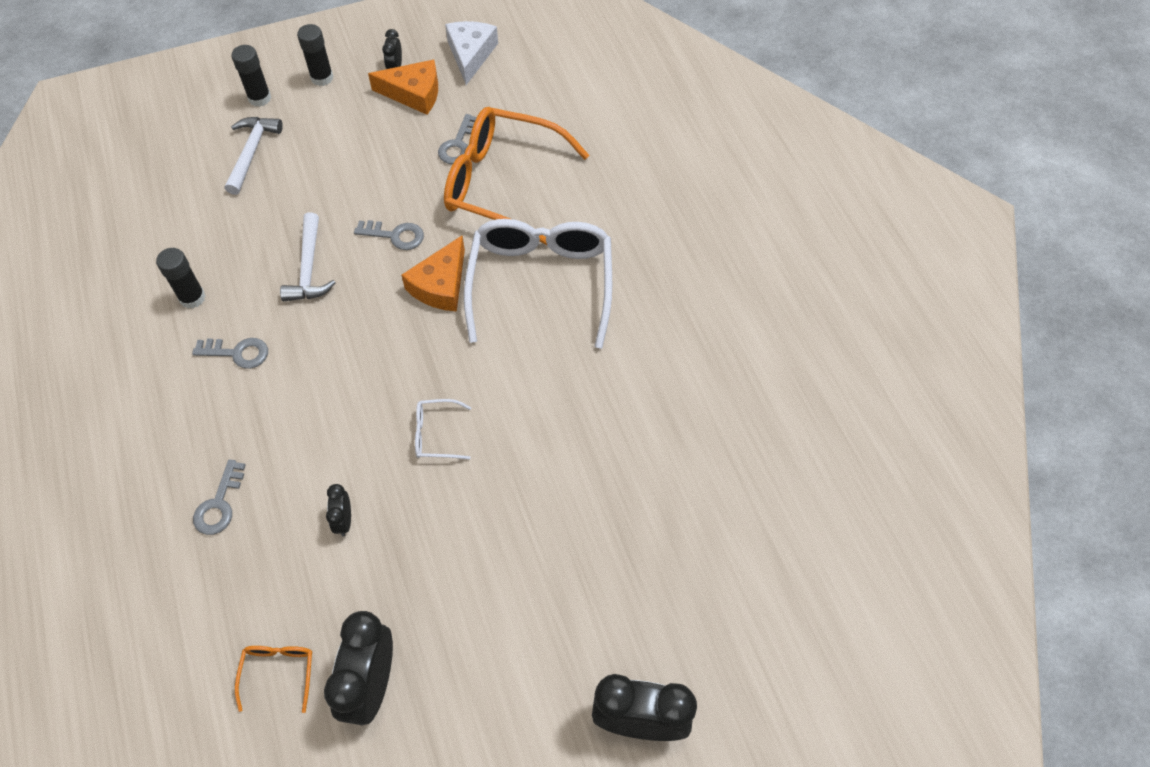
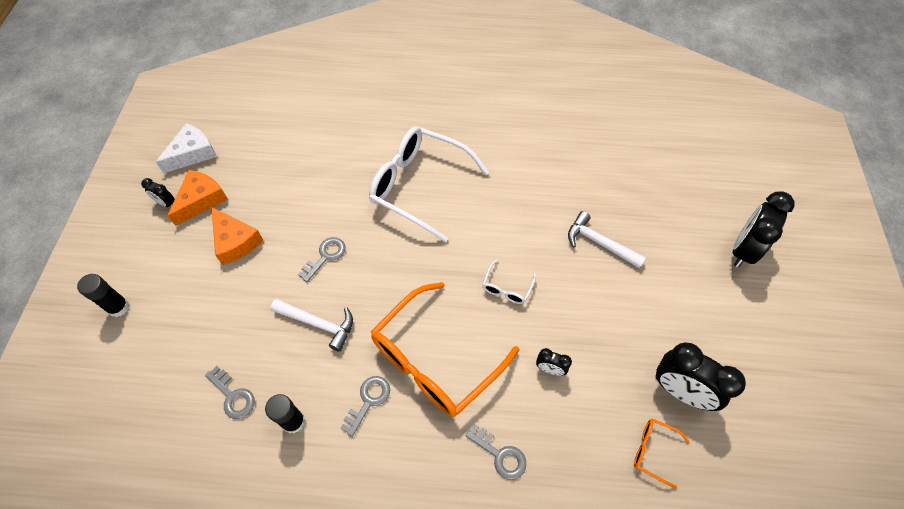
camera: 65 degrees left, 0 degrees up
(252, 153) = (173, 331): white hammer -> white hammer (599, 243)
(322, 78) = (134, 255): black glue stick -> none
(440, 285) = (386, 243): orange cheese -> orange cheese (235, 241)
(458, 144) = (270, 190): grey key -> grey key (233, 396)
(470, 54) = (192, 153): white cheese -> white cheese turned 105 degrees clockwise
(502, 183) = (323, 177): orange glasses -> orange glasses (435, 360)

